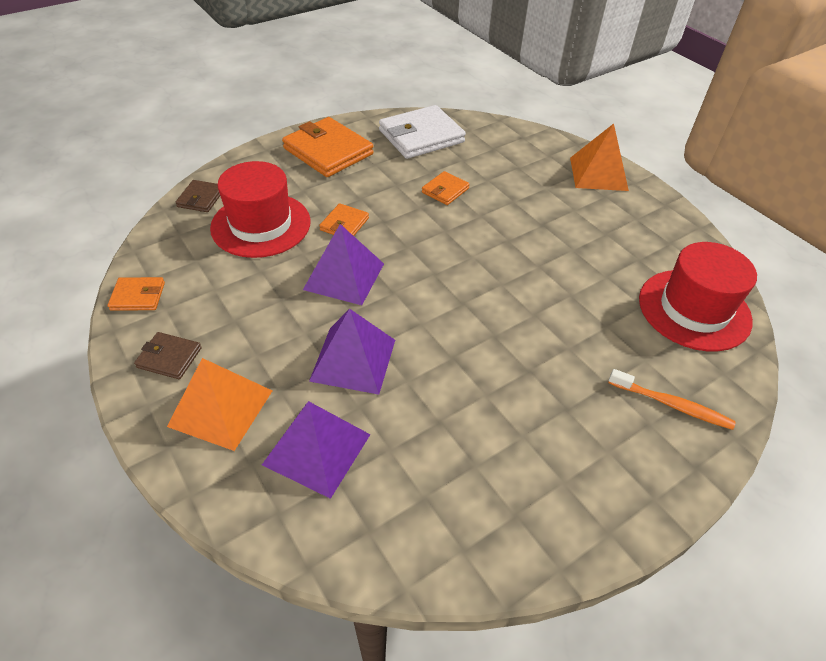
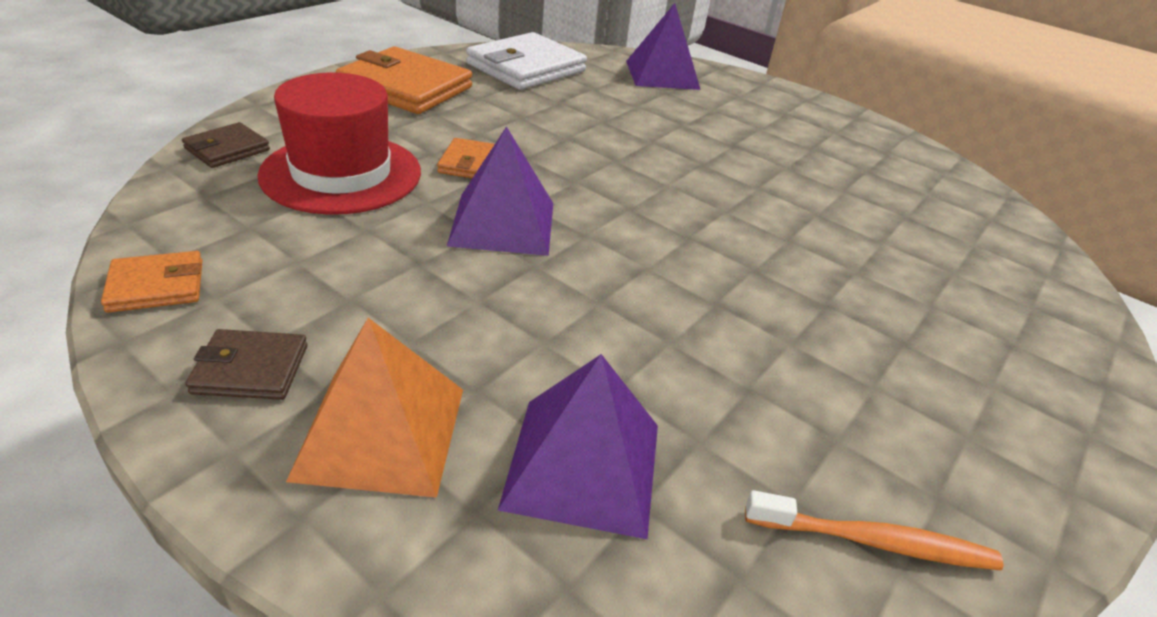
camera: 20 degrees left, 10 degrees down
(201, 198) = (227, 149): brown wallet -> brown wallet turned 45 degrees clockwise
(353, 360) = (573, 327): purple pyramid -> purple pyramid (662, 75)
(445, 190) = (590, 119): orange wallet -> none
(598, 173) = (762, 93): orange pyramid -> none
(671, 404) = (1021, 317): orange toothbrush -> orange toothbrush (874, 541)
(694, 309) = (964, 213): red hat -> none

